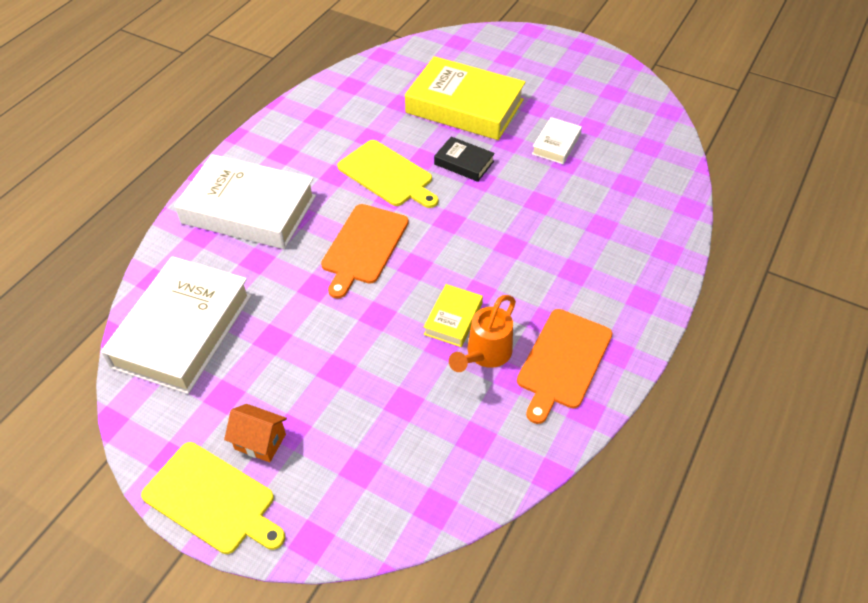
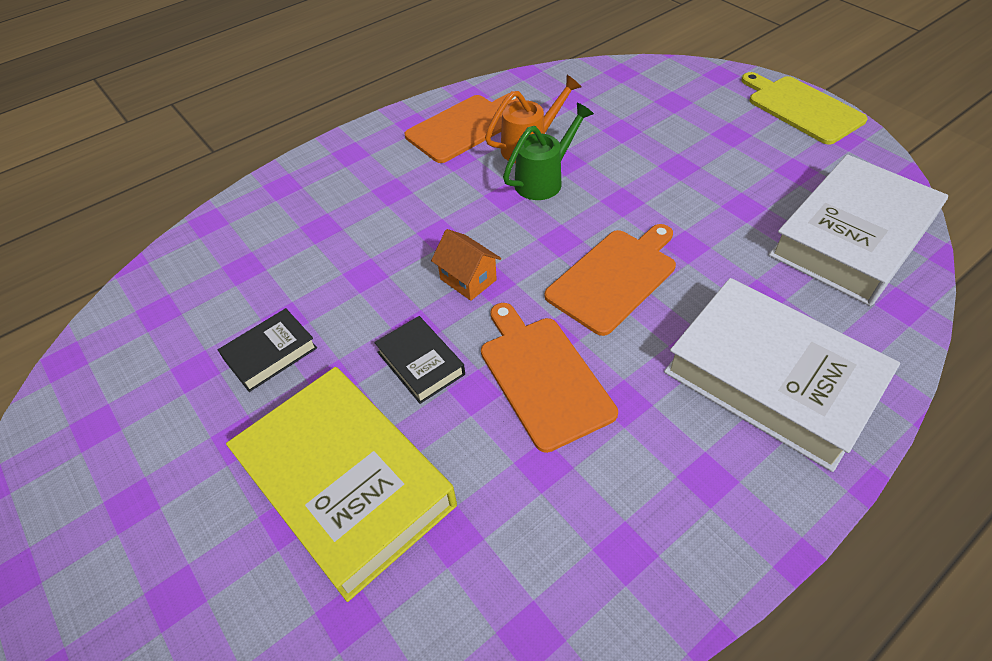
camera: 155 degrees left, 0 degrees up
(260, 442) = (759, 132): orange house -> orange house (468, 279)
(387, 175) = (543, 376): yellow cutting board -> orange cutting board
(453, 319) = (544, 180): yellow book -> green watering can
(556, 144) = (270, 354): white book -> black book

